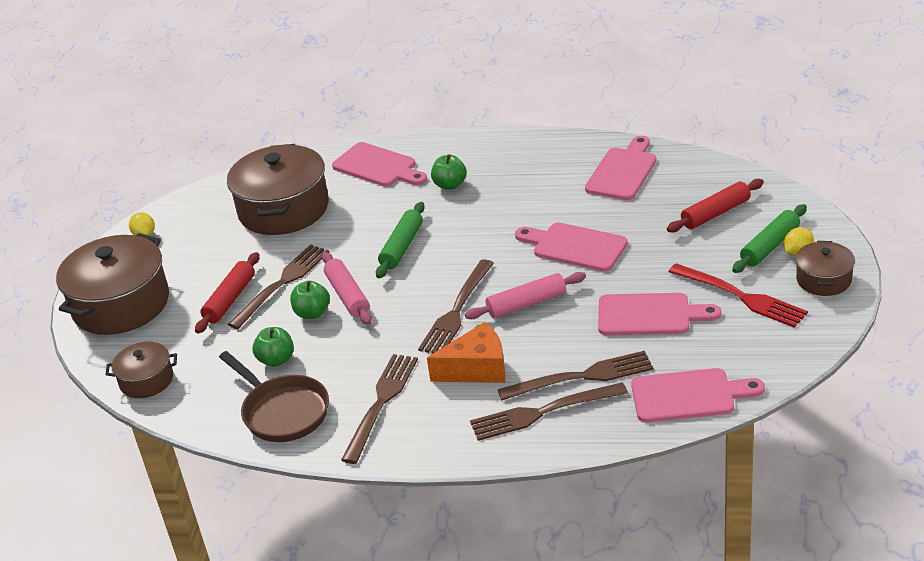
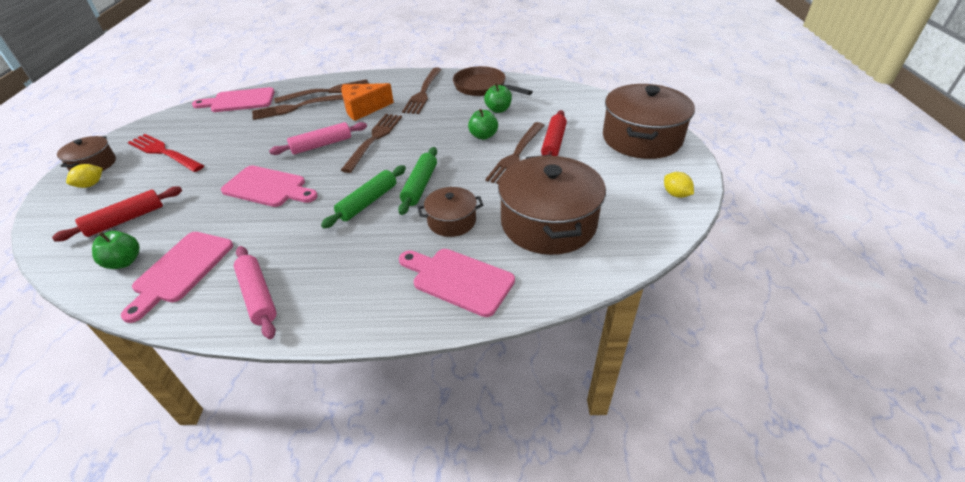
camera: 170 degrees right, 5 degrees up
(146, 380) = (581, 98): brown pot -> brown pot (451, 221)
(347, 295) = (459, 148): pink rolling pin -> pink rolling pin (258, 296)
(450, 185) = (373, 253): green apple -> green apple (124, 262)
(650, 315) = (236, 140): pink cutting board -> none
(770, 246) = (107, 189): green rolling pin -> green rolling pin (368, 202)

